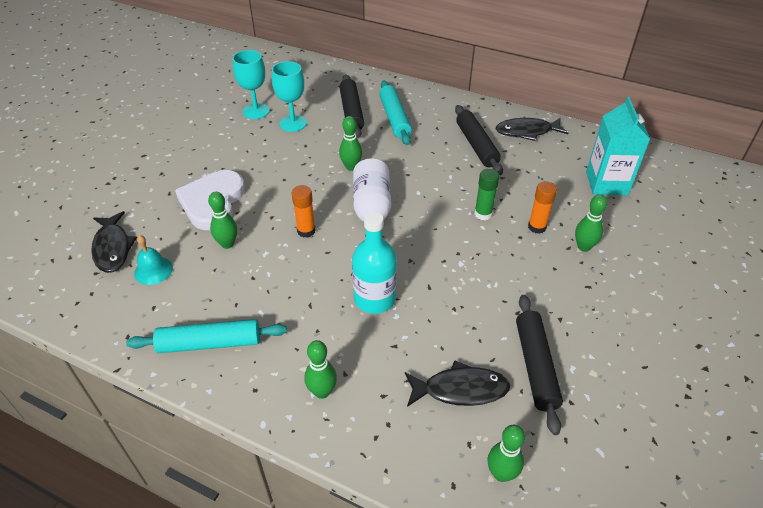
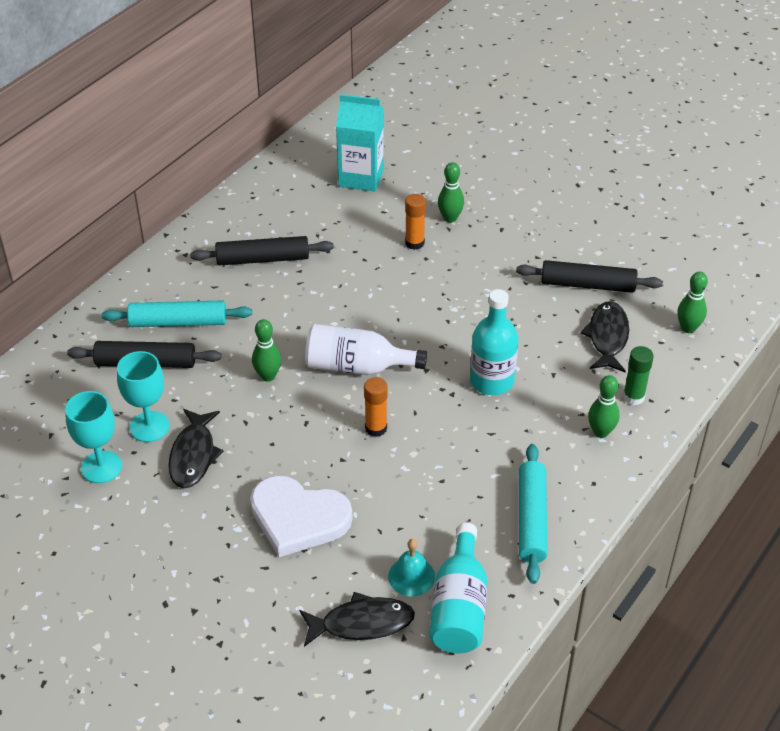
camera: 80 degrees left, 0 degrees up
(119, 303) = (459, 607): none -> turquoise bottle
(227, 244) = (381, 503): green bowling pin -> none
(483, 214) = (385, 278): green glue stick -> green glue stick (633, 397)
(527, 132) = (251, 212): black fish -> black fish (193, 455)

